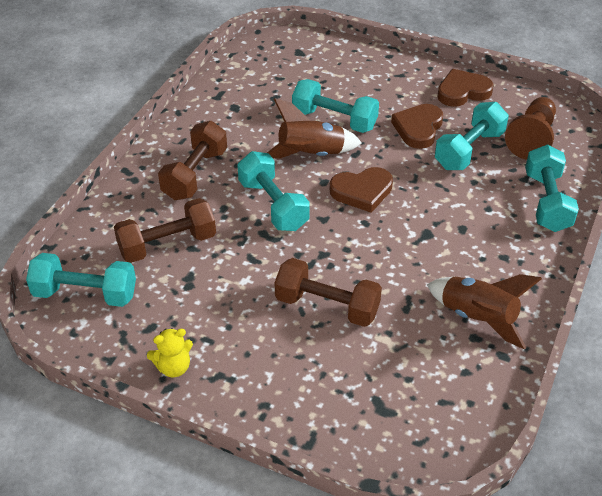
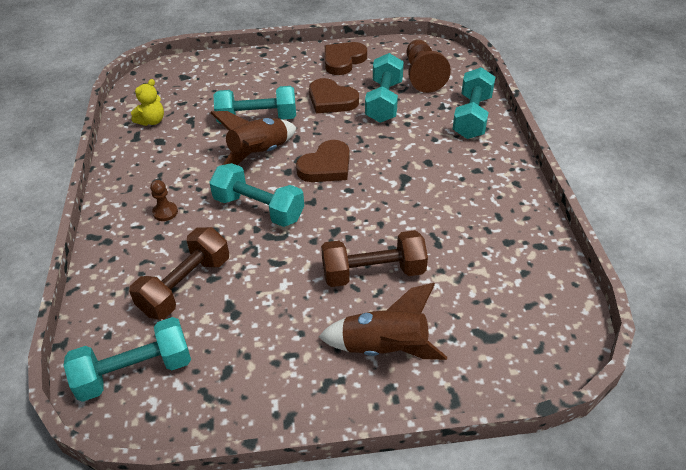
camera: 30 degrees left, 0 degrees up
(173, 367) = (278, 397): yellow teddy bear -> yellow teddy bear (152, 121)
(195, 174) = (165, 212): brown dumbbell -> brown pawn
(418, 128) = (331, 100): brown heart -> brown heart turned 45 degrees counterclockwise
(477, 318) = (497, 225): brown rocket -> brown rocket (384, 347)
(547, 202) = (472, 117): turquoise dumbbell -> turquoise dumbbell turned 45 degrees clockwise

